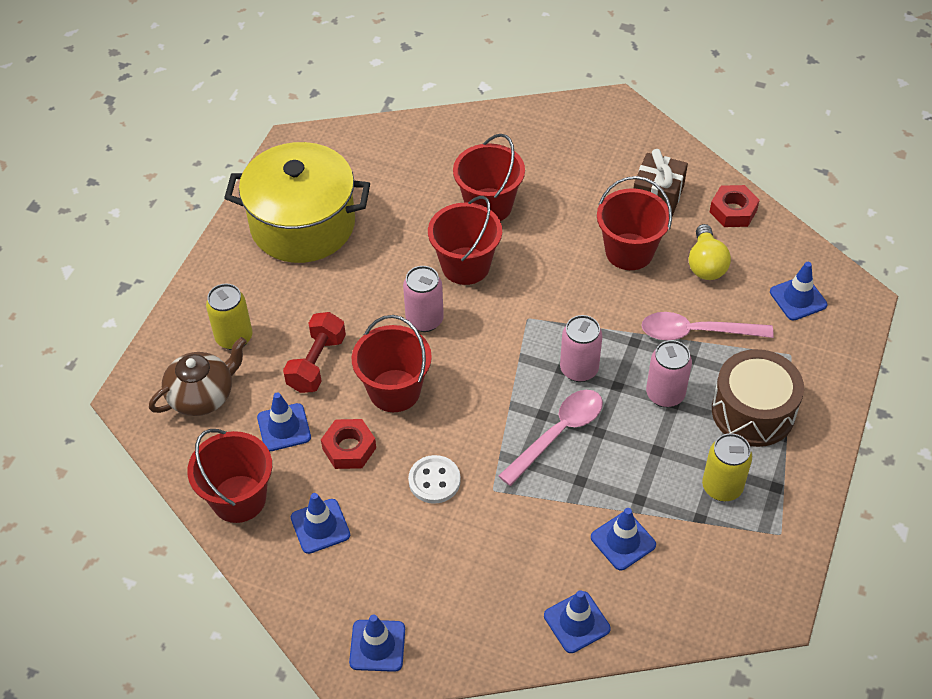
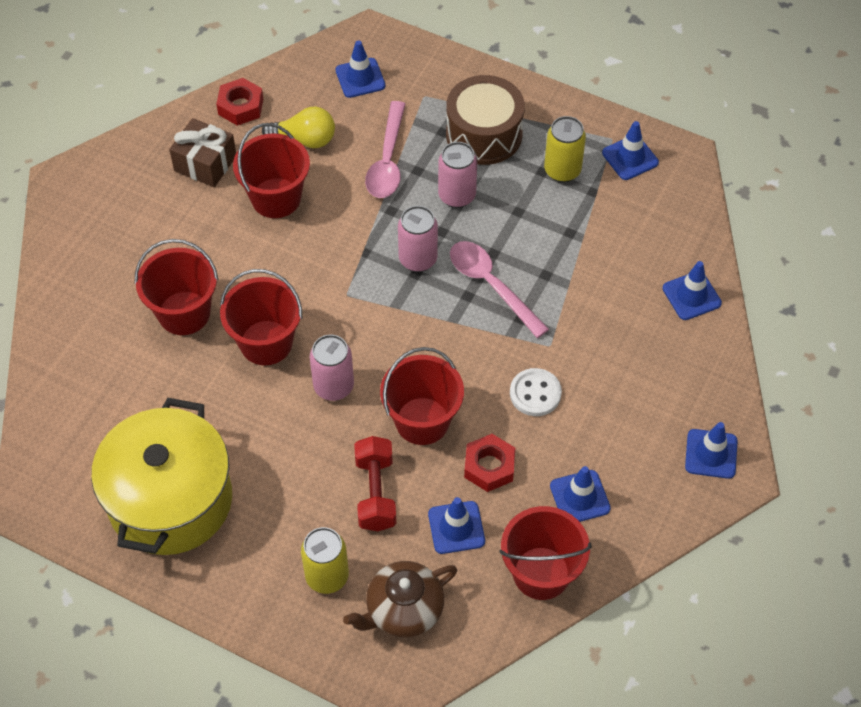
camera: 85 degrees left, 5 degrees up
(202, 395) = (403, 610): brown teapot -> brown teapot turned 90 degrees counterclockwise
(317, 363) = (376, 493): red dumbbell -> red dumbbell turned 60 degrees clockwise
(623, 541) = (612, 251): blue traffic cone -> blue traffic cone (630, 158)

